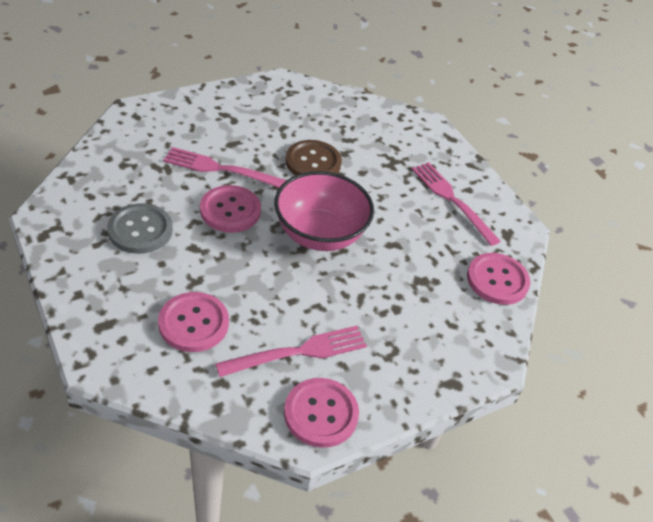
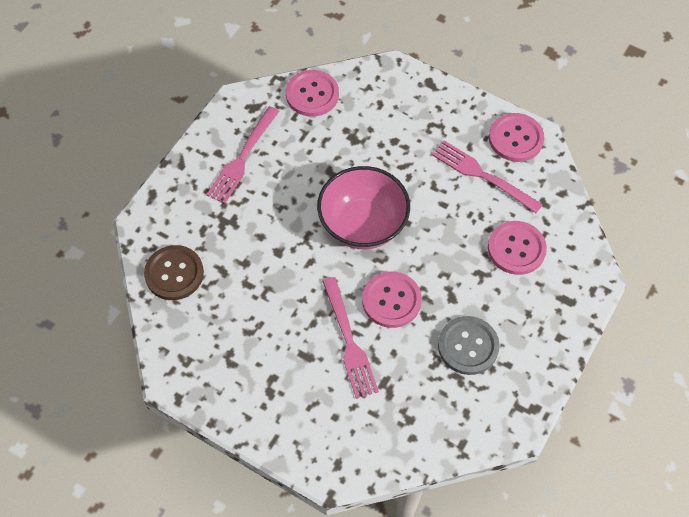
camera: 115 degrees left, 15 degrees up
(313, 162) = (279, 279): brown button -> brown button (174, 273)

